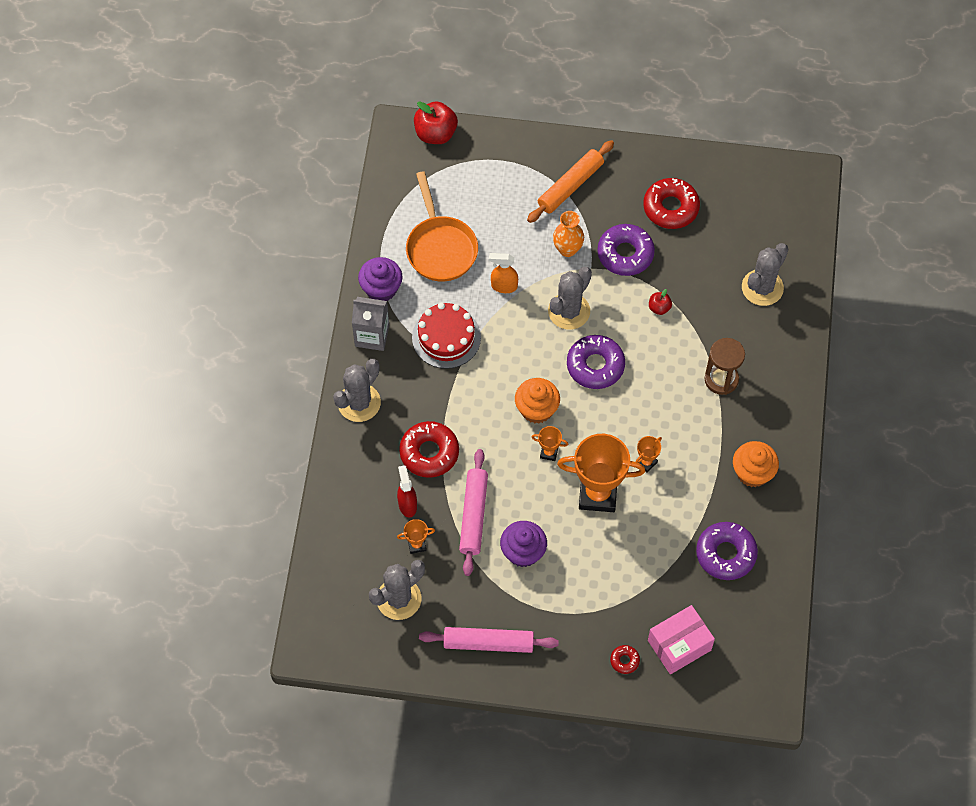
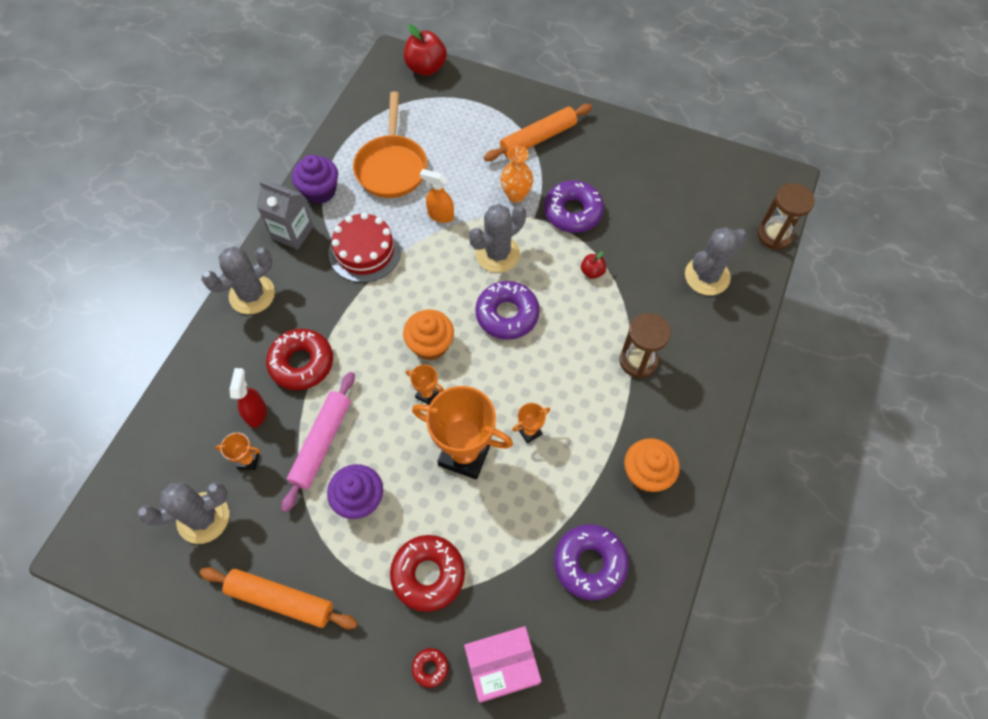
camera: 15 degrees right, 0 degrees up
(488, 643) = (280, 600): pink rolling pin -> orange rolling pin
(670, 208) = (632, 179): red donut -> red donut (428, 574)
(813, 234) = (774, 235): none -> brown hourglass

